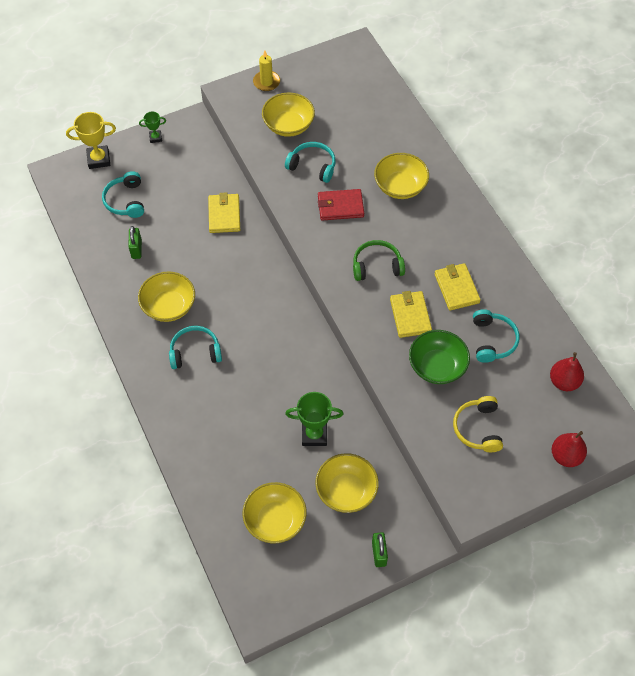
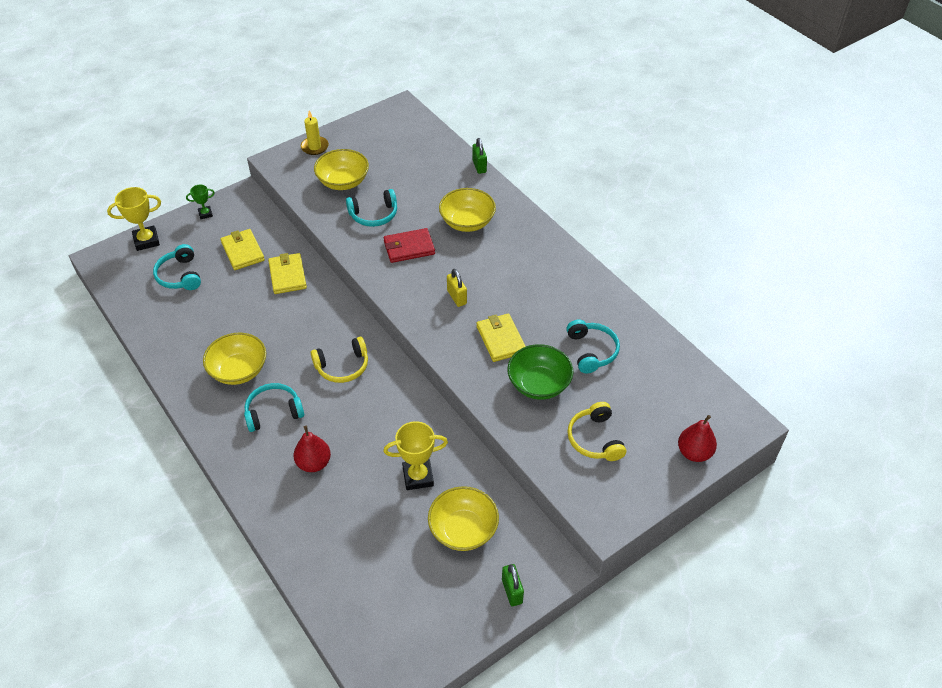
camera: 10 degrees left, 10 degrees down
(136, 249) = (196, 320): green padlock -> green padlock (479, 166)
(262, 316) = (342, 366): none -> yellow headphones
(275, 520) = (388, 574): yellow bowl -> none
(312, 166) = (374, 215): turquoise headphones -> turquoise headphones turned 150 degrees clockwise
(314, 434) = (418, 476): green trophy -> yellow trophy
(377, 266) = (457, 297): green headphones -> yellow padlock
(456, 288) = (543, 307): yellow wallet -> yellow wallet (242, 251)
(564, 381) = (674, 380): red pear -> red pear (314, 463)

